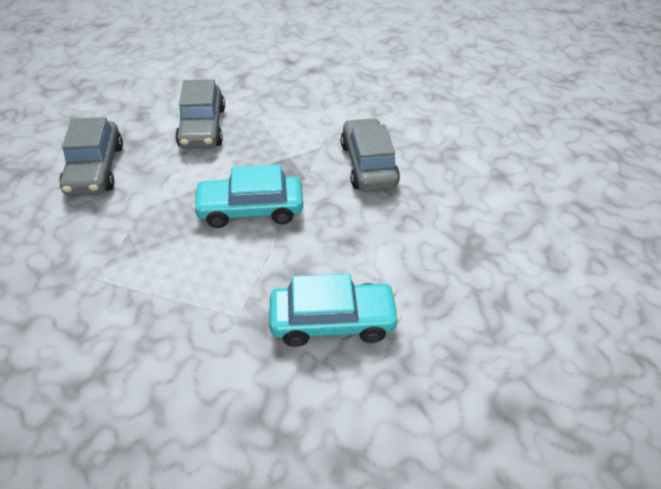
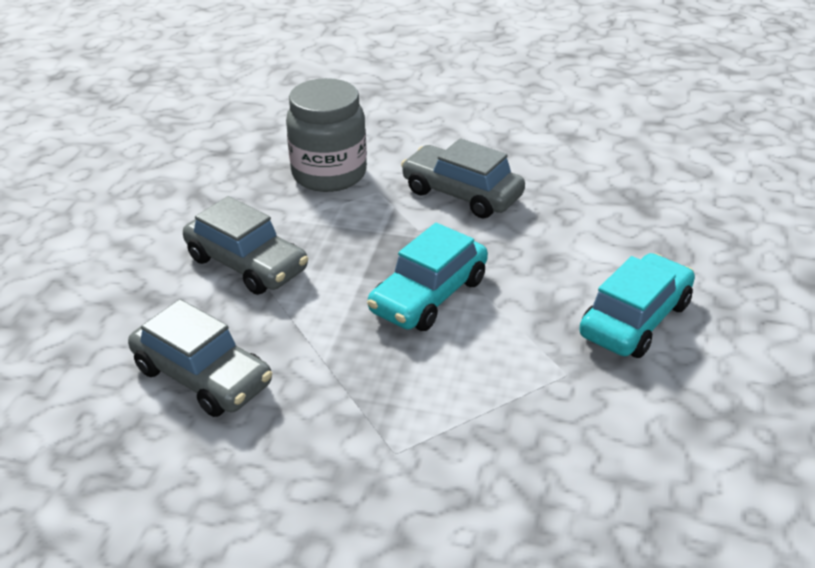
camera: 45 degrees left, 10 degrees down
(318, 106) = (329, 174): none -> grey jar

